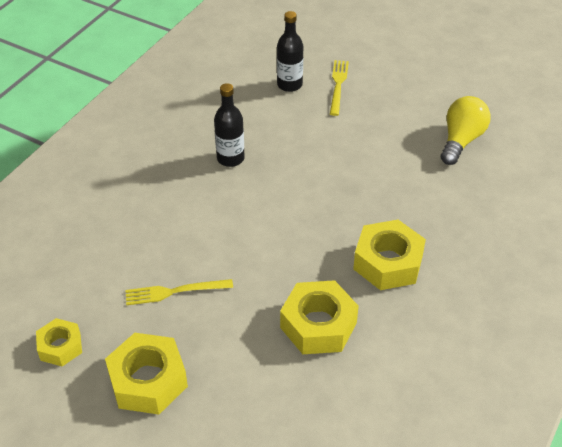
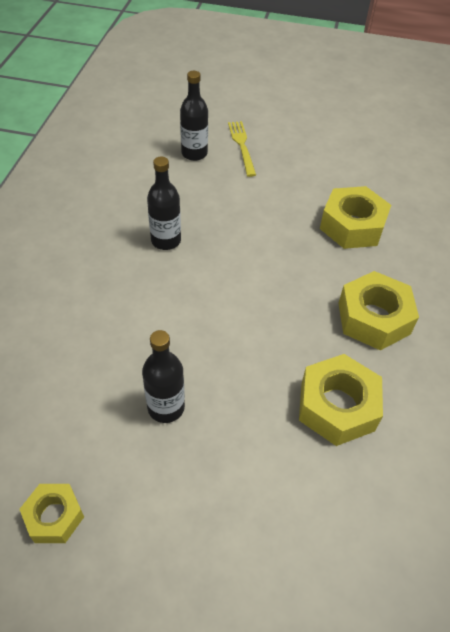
camera: 20 degrees left, 5 degrees up
(148, 381) = (178, 531): yellow nut -> yellow nut (352, 226)
(175, 291) = (166, 407): yellow fork -> black bottle
(461, 140) = (380, 179): yellow light bulb -> none

